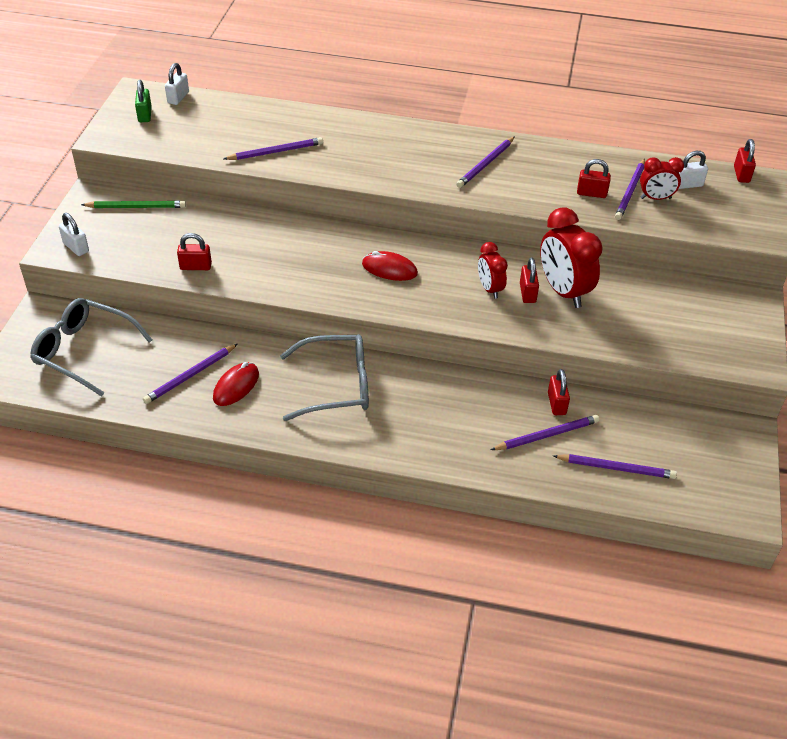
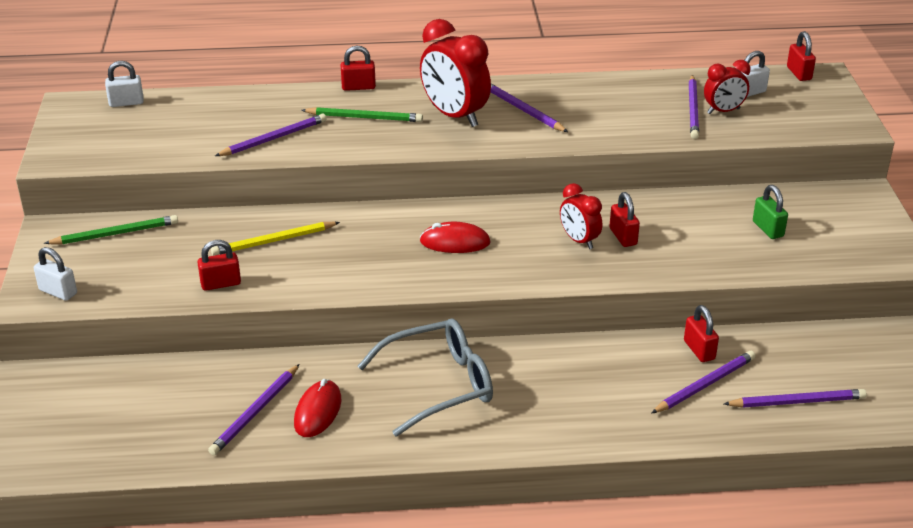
camera: 15 degrees left, 10 degrees down
(84, 351) = (106, 413): grey glasses -> none
(145, 115) = (93, 127): green padlock -> green padlock (768, 229)
(178, 98) = (126, 102): white padlock -> white padlock turned 75 degrees clockwise
(250, 238) = (274, 241): none -> yellow pencil
(354, 146) = (364, 117): none -> green pencil
(486, 164) = (523, 110): purple pencil -> purple pencil turned 120 degrees clockwise
(563, 291) = (661, 227): red clock -> red clock (454, 116)
(591, 193) = (653, 118): red padlock -> red padlock (358, 87)

